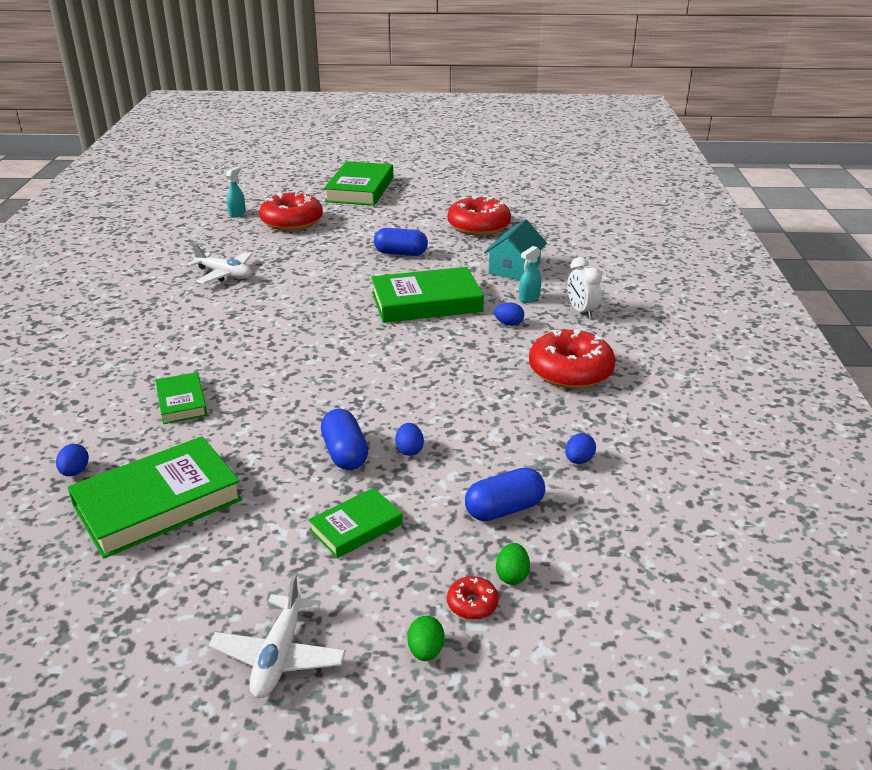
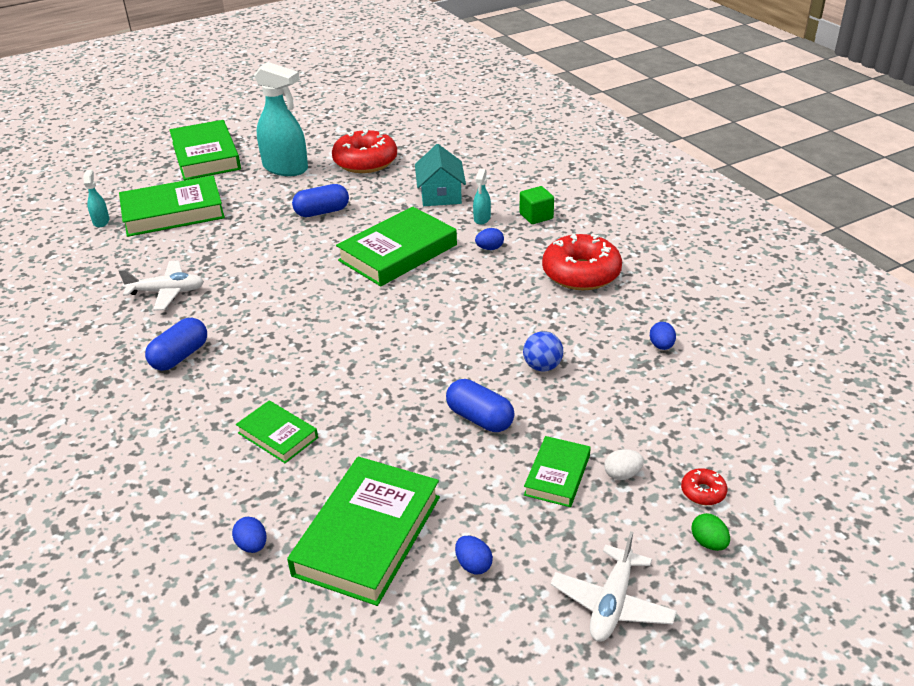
camera: 30 degrees left, 5 degrees up
(279, 656) = (612, 603): white plane -> white plane turned 45 degrees clockwise
(292, 222) = (173, 212): red donut -> green book
(409, 214) = (286, 168): none -> turquoise spray bottle
(409, 450) = (528, 392): blue egg -> blue egg (473, 565)
(414, 553) = (622, 474): none -> white egg
(446, 434) = (542, 366): none -> blue ball
(504, 509) = (649, 409): blue capsule -> blue capsule (180, 356)
(512, 575) = (707, 457): green egg -> none
(581, 311) = (536, 216): white clock -> green cube

